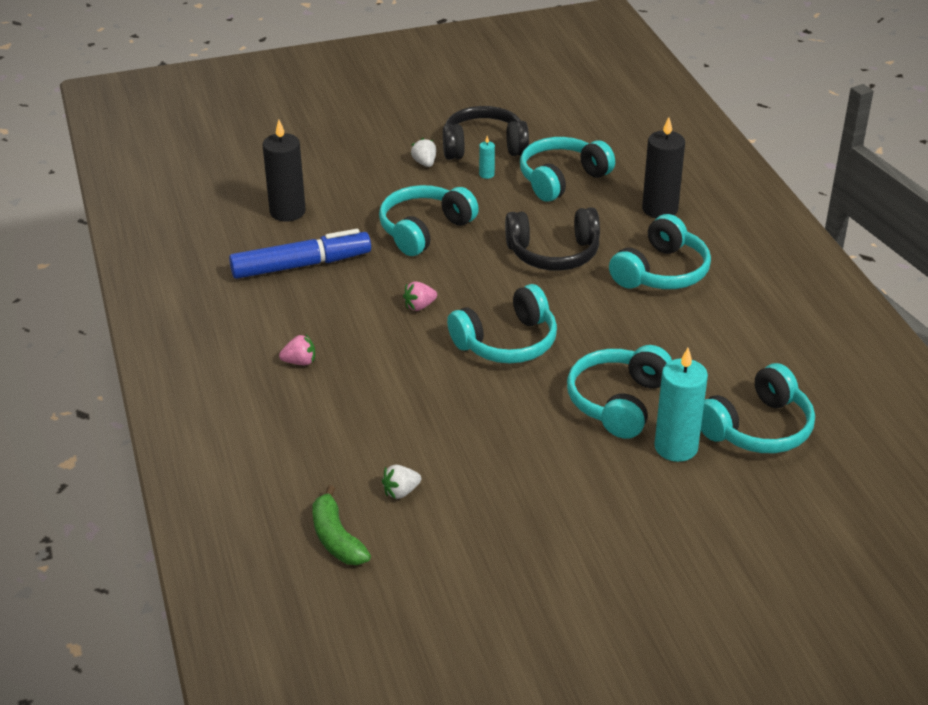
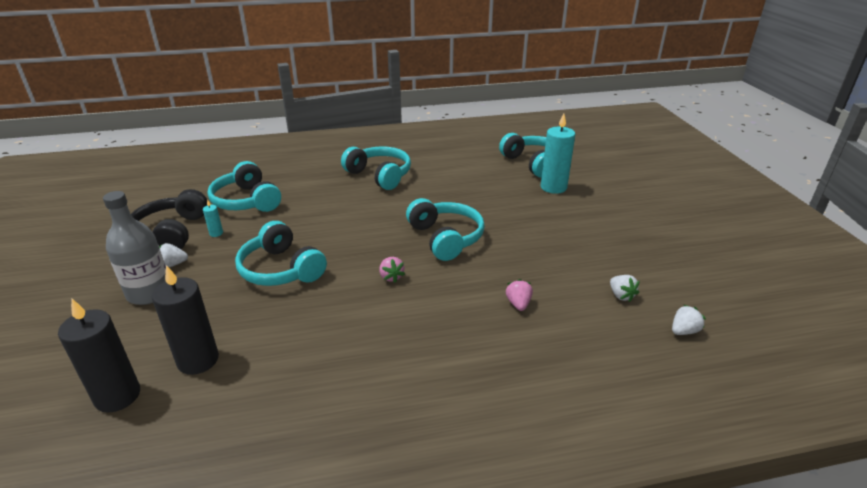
camera: 85 degrees left, 5 degrees down
(300, 362) = (460, 351): pink strawberry -> pink strawberry (518, 304)
(301, 265) = (303, 349): blue marker -> none
(336, 538) = (683, 331): green banana -> white strawberry
(378, 162) = (149, 293): none -> grey bottle
(553, 253) = (342, 211): black headphones -> none
(618, 402) = (512, 201): turquoise headphones -> none
(660, 209) = (308, 169): black candle -> black candle (118, 396)

